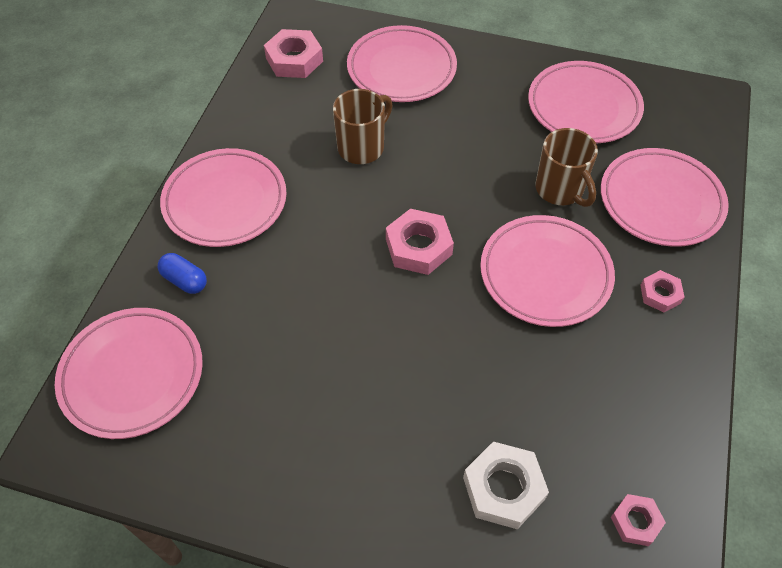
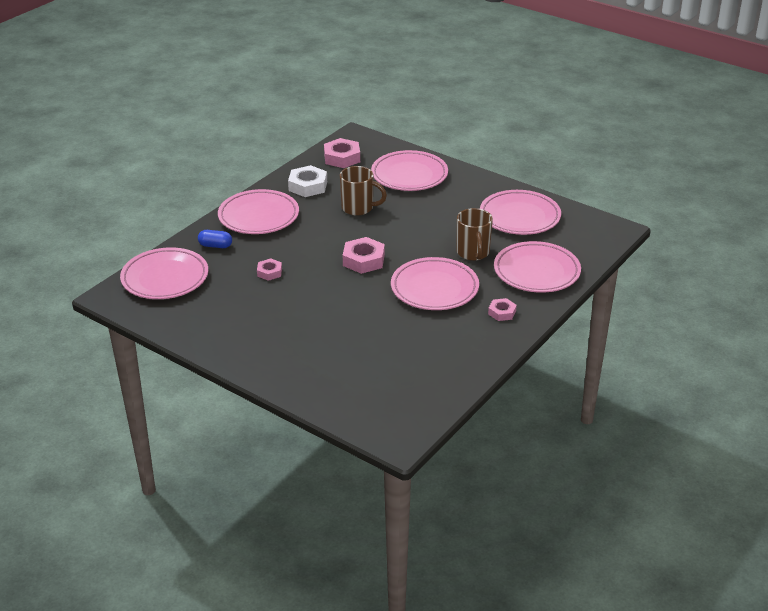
camera: 20 degrees right, 20 degrees down
(185, 280) = (215, 246): blue capsule -> blue capsule turned 45 degrees counterclockwise
(362, 147) = (358, 208): brown mug -> brown mug turned 45 degrees clockwise
(503, 488) = (344, 368): white nut -> white nut (308, 186)
(635, 521) = (412, 399): pink nut -> pink nut (269, 272)

